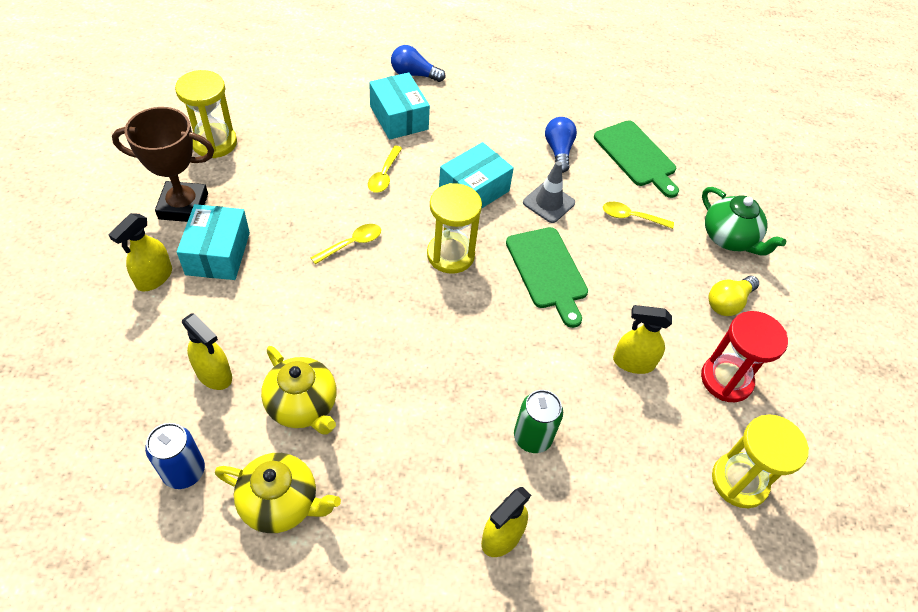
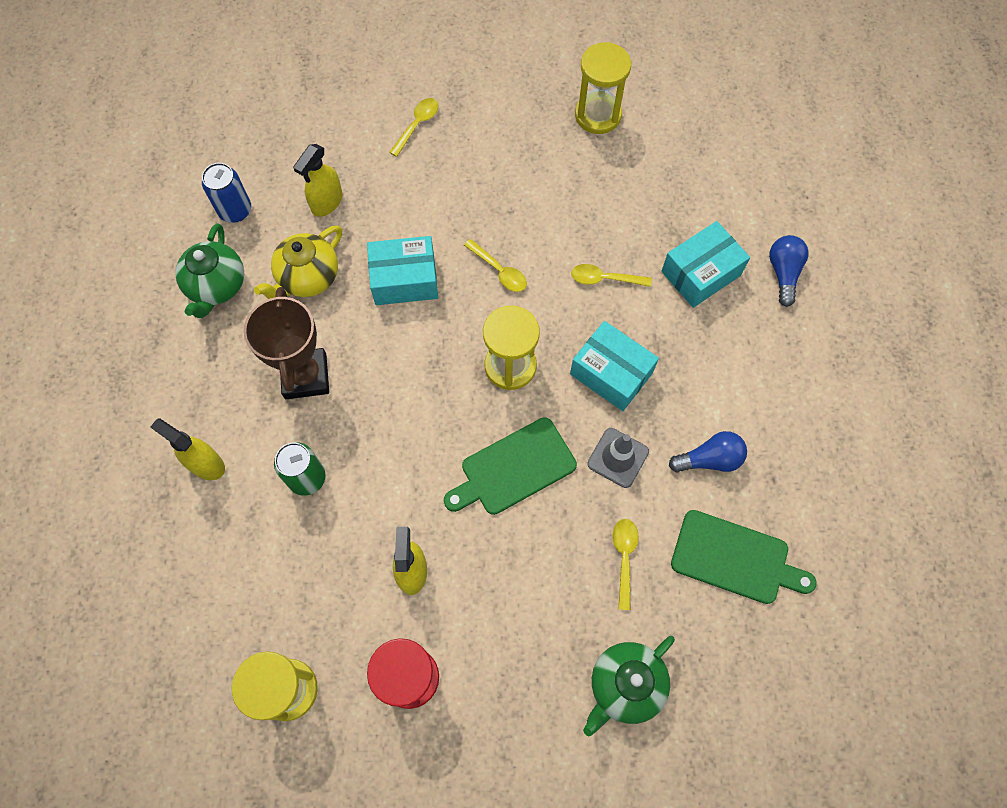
camera: 85 degrees right, 15 degrees up
(154, 277) = (417, 125): yellow spray bottle -> yellow spoon
(183, 206) = (506, 118): brown trophy -> brown trophy (305, 376)
(218, 253) = (457, 163): turquoise box -> turquoise box (405, 279)
(281, 503) = (217, 286): yellow teapot -> green teapot
(636, 156) = (735, 558): green cutting board -> green cutting board turned 120 degrees counterclockwise
(728, 302) = (520, 682): yellow light bulb -> none

